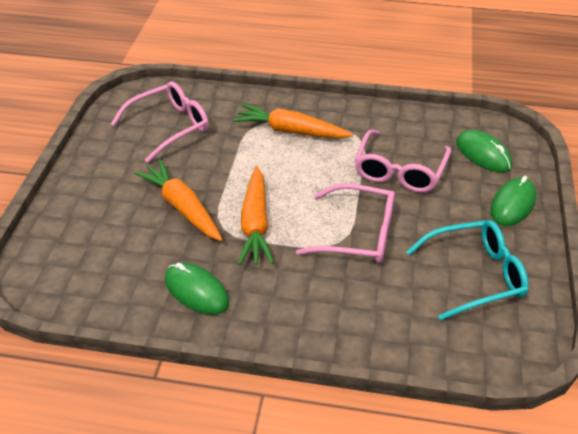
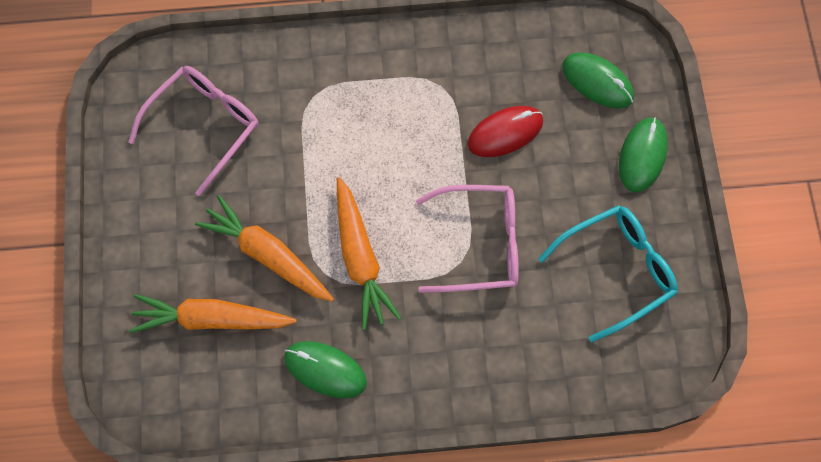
camera: 15 degrees left, 25 degrees up
(291, 131) = (358, 97): orange carrot -> orange carrot (211, 319)
(400, 170) = (505, 133): pink glasses -> red mouse

